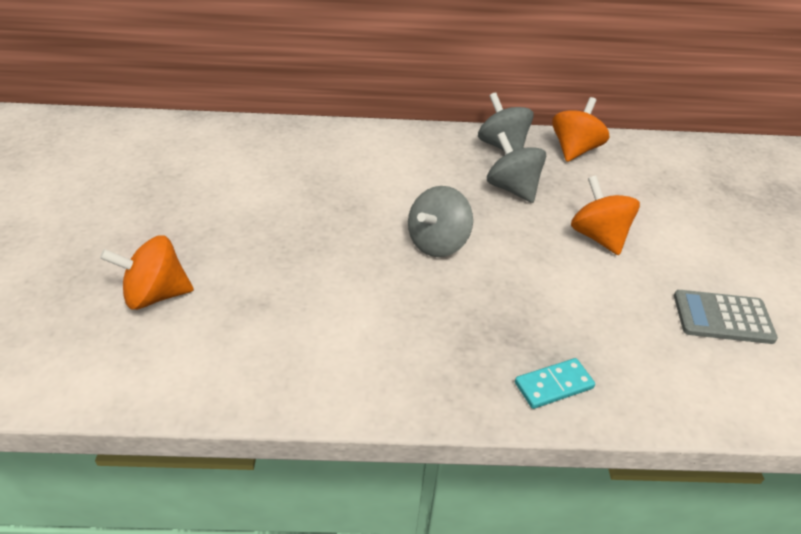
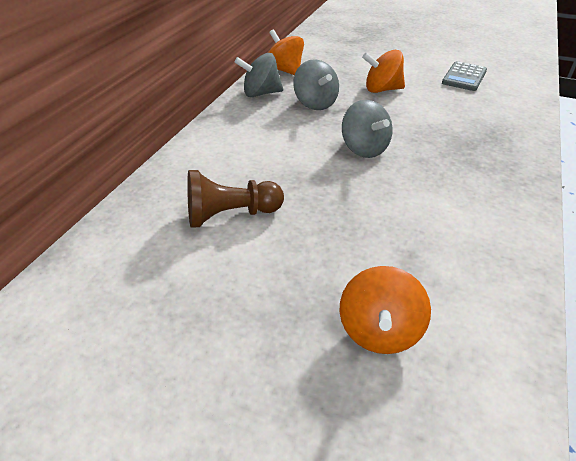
camera: 65 degrees left, 0 degrees up
(274, 180) = (231, 215): none -> brown pawn
(512, 188) = (315, 103): grey spinning top -> grey spinning top turned 105 degrees counterclockwise
(554, 385) = (514, 142): turquoise domino -> none

